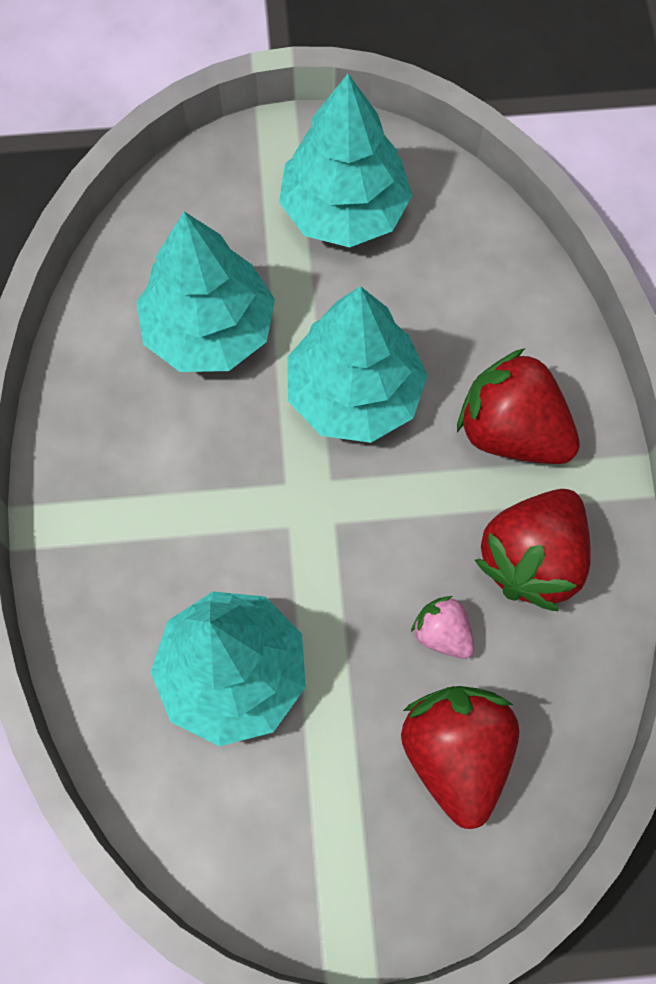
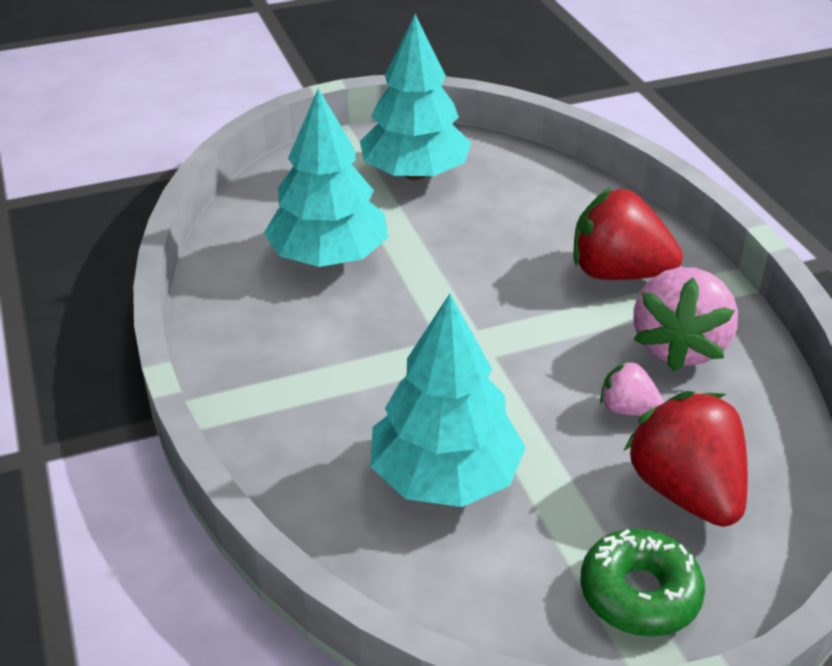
camera: 15 degrees left, 30 degrees down
(354, 394) = (473, 273): turquoise tree -> none
(362, 862) = (639, 593): none -> green donut
(532, 559) = (679, 346): red strawberry -> pink strawberry

